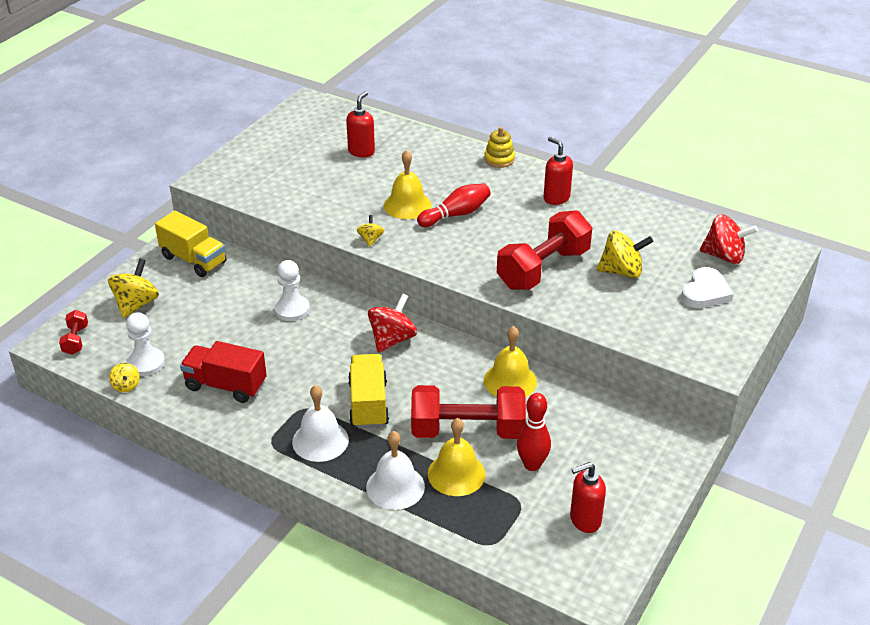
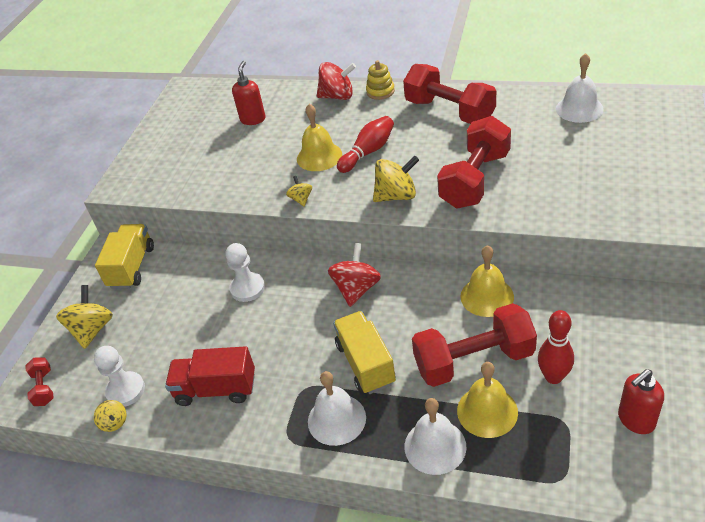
camera: 10 degrees left, 5 degrees up
(193, 260) = (132, 267): yellow truck -> yellow truck turned 105 degrees counterclockwise
(556, 198) = (449, 111): red soap dispenser -> red dumbbell
(621, 271) = (546, 161): yellow spinning top -> yellow spinning top (396, 196)
(685, 231) = (579, 109): none -> white bell
(705, 292) = (631, 158): white heart -> none
(724, 256) = (626, 121): red spinning top -> red spinning top (337, 96)

